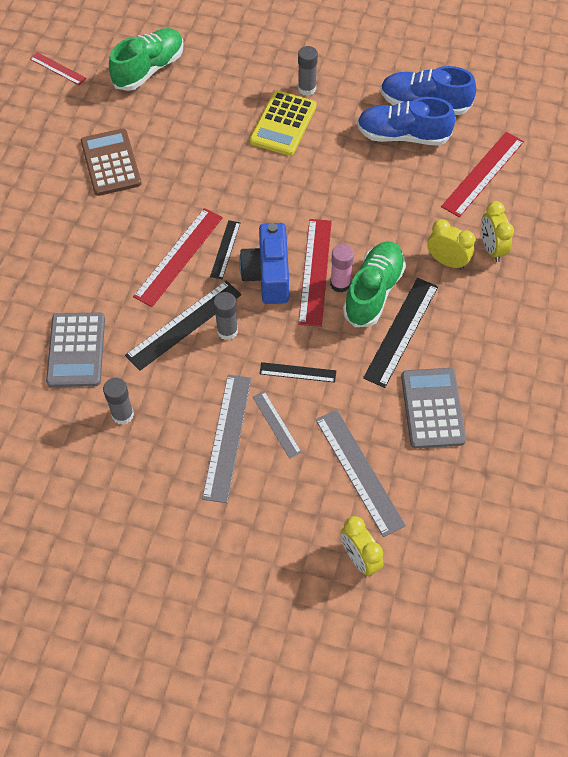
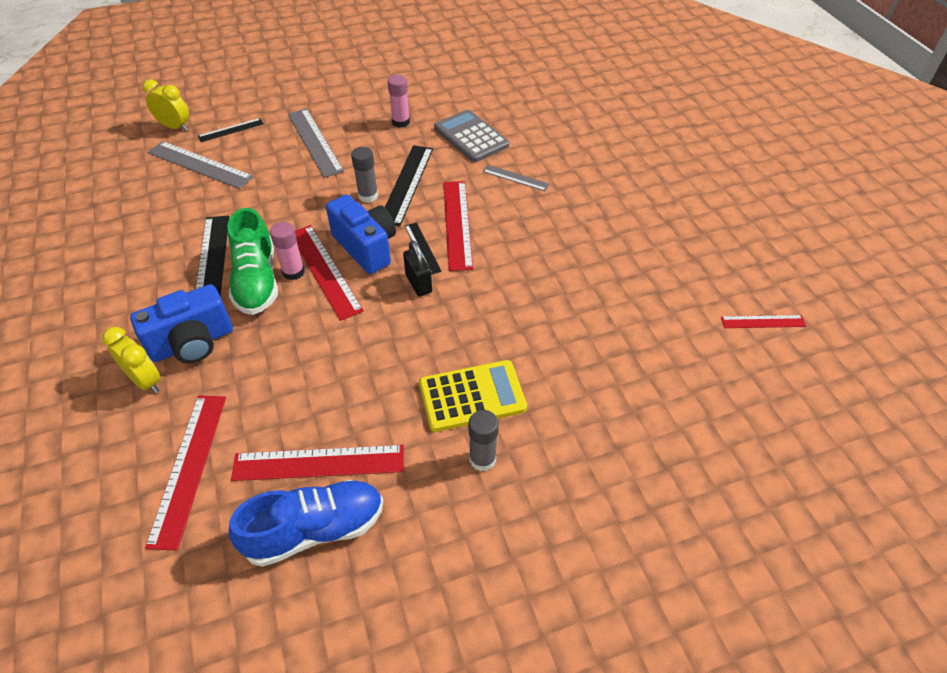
camera: 145 degrees right, 10 degrees down
(111, 163) = (598, 263): brown calculator -> none
(122, 414) = (401, 122): grey glue stick -> pink glue stick
(149, 69) = (678, 376): green shoe -> none
(253, 219) = (418, 284): none -> black padlock
(276, 424) = (282, 162): grey ruler -> grey ruler (515, 178)
(283, 124) = (472, 396): yellow calculator -> yellow calculator turned 90 degrees clockwise
(297, 372) = (288, 197): black ruler -> black ruler (231, 130)
(402, 136) = (319, 463): blue shoe -> red ruler
(432, 408) = (156, 223): grey calculator -> none
(447, 261) = (193, 343): yellow clock -> blue camera

